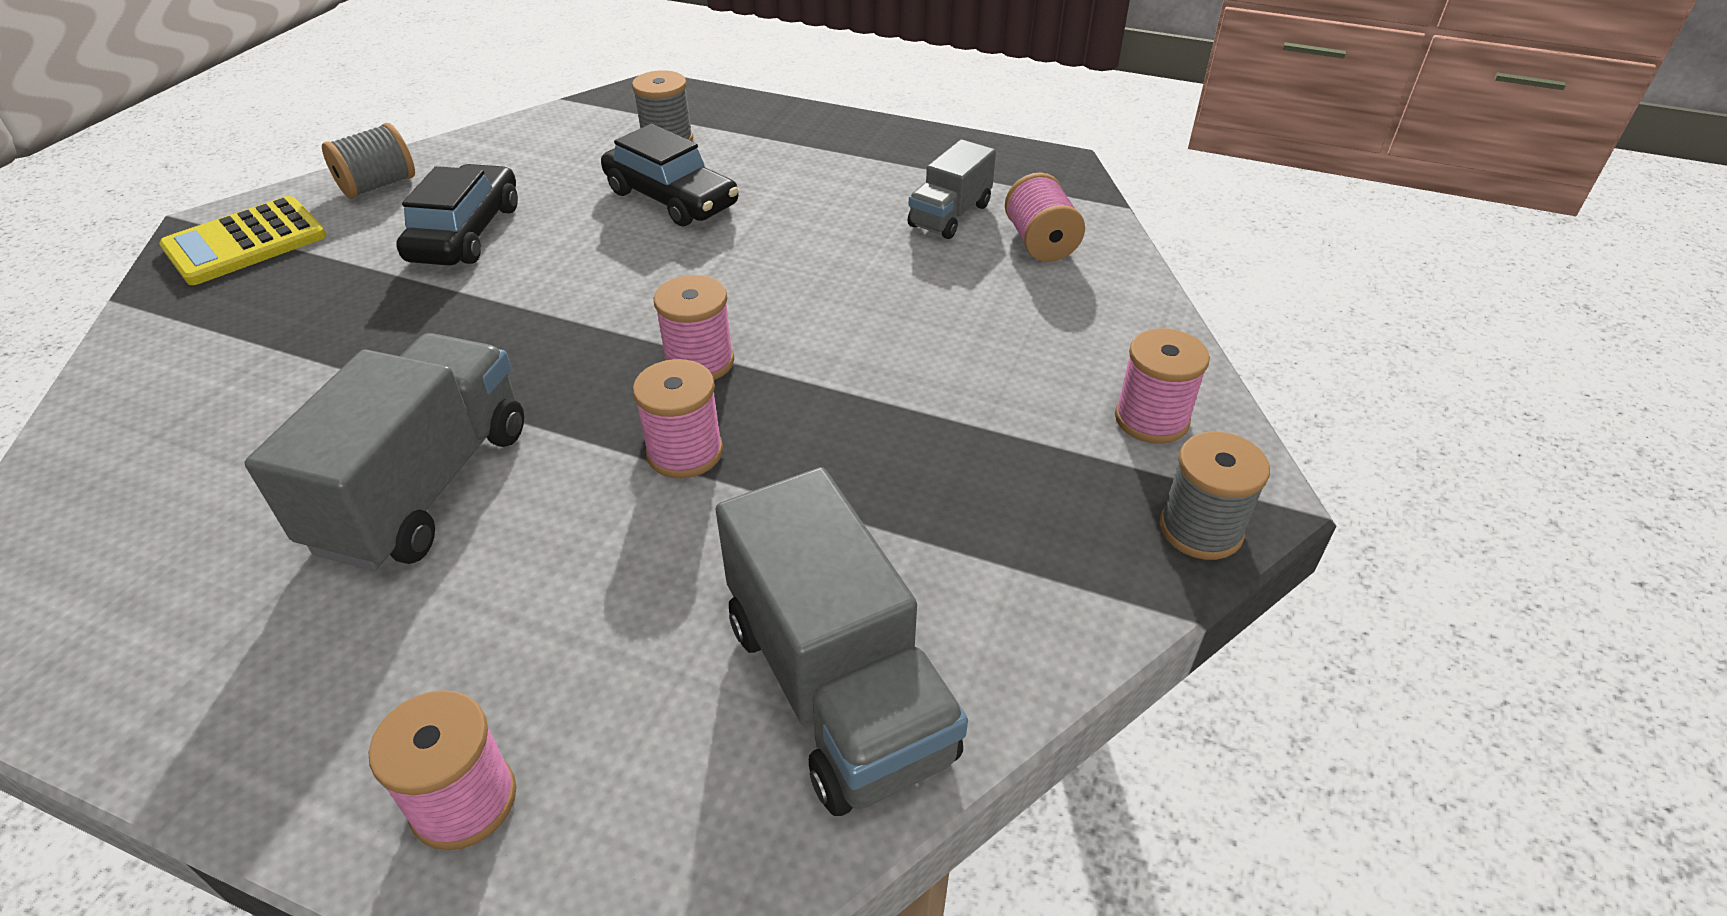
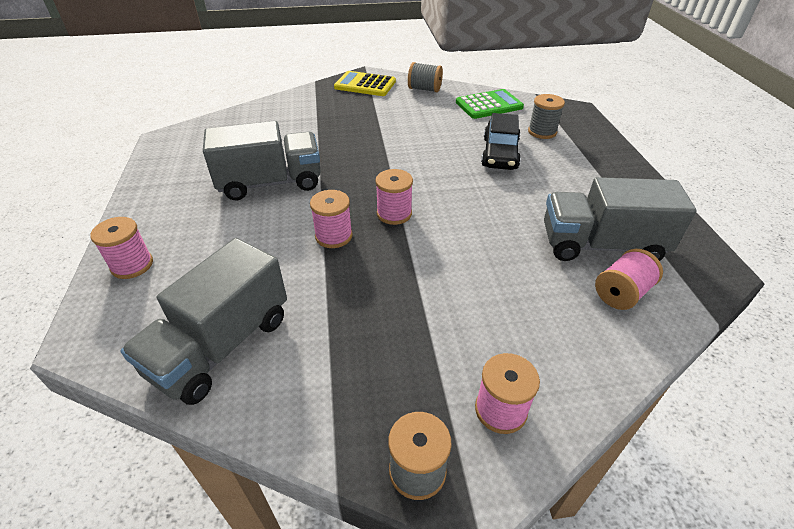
camera: 60 degrees right, 0 degrees up
(466, 233) = (417, 120): black car -> none
(529, 149) = (489, 105): none -> green calculator
(950, 215) = (601, 245): grey truck -> grey truck, size x1.76

